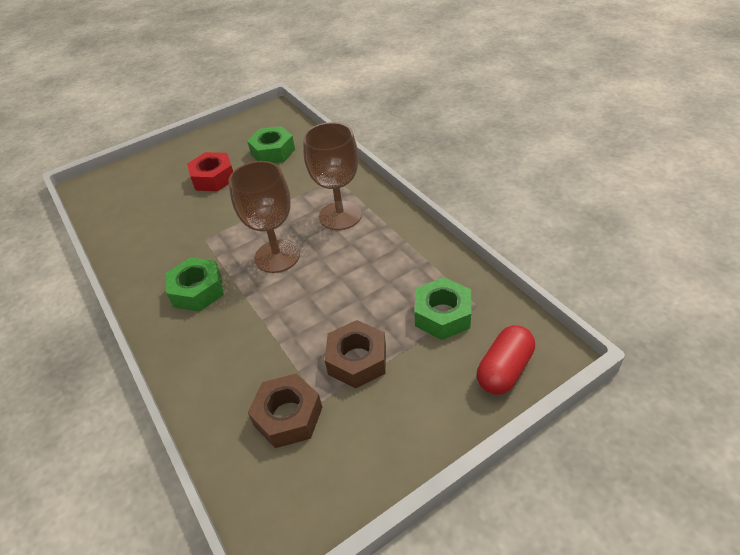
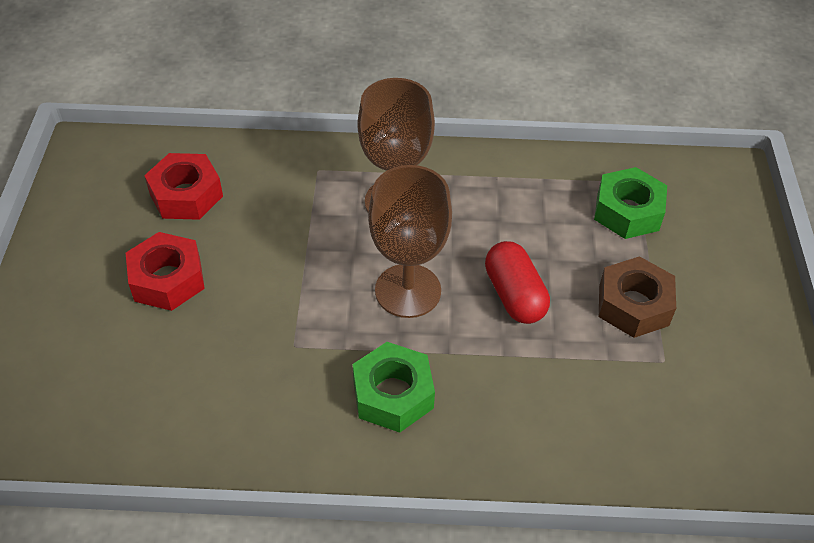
camera: 60 degrees left, 5 degrees up
(273, 152) = (186, 195): green nut -> red nut
(288, 416) = (664, 397): brown nut -> none
(504, 370) = (728, 212): red capsule -> red capsule (514, 295)

